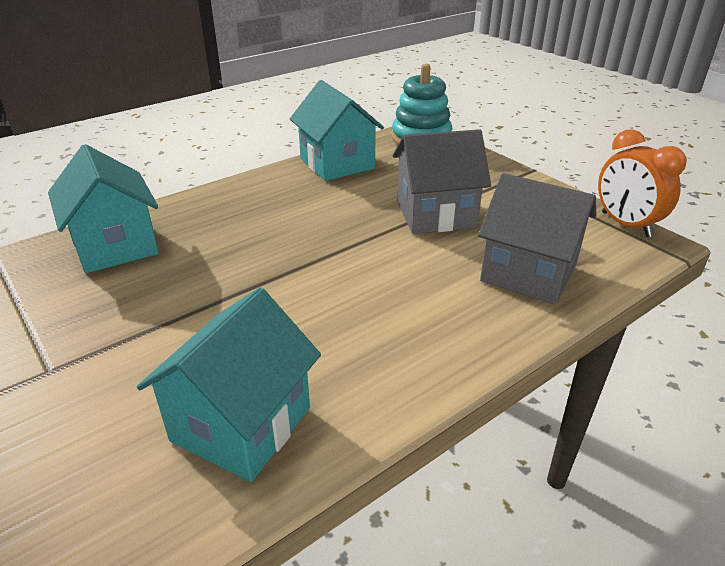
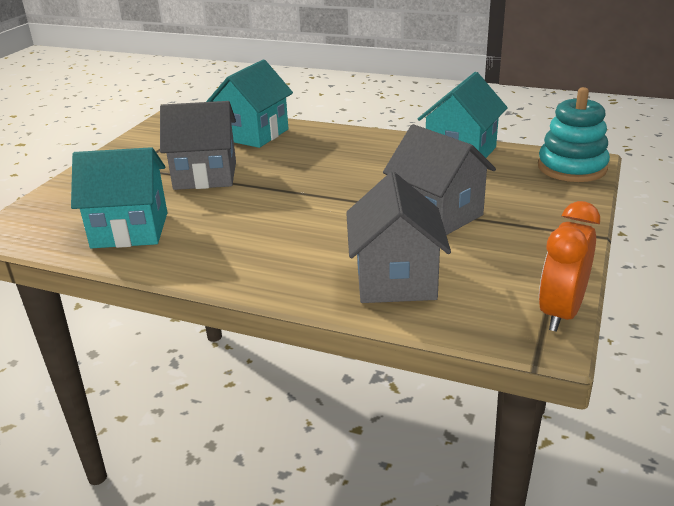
camera: 60 degrees right, 5 degrees down
(172, 314) = (205, 175): none -> grey house

